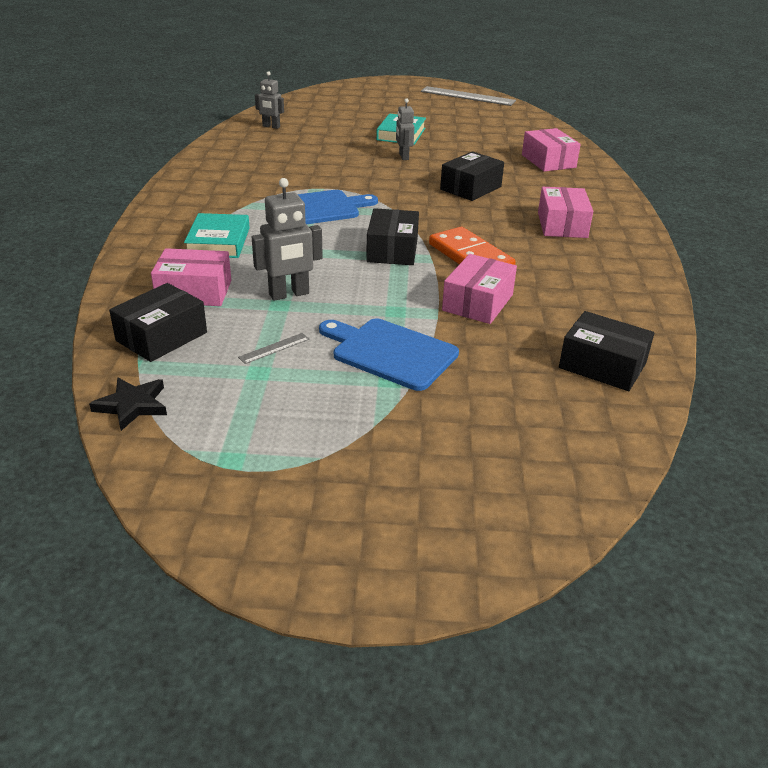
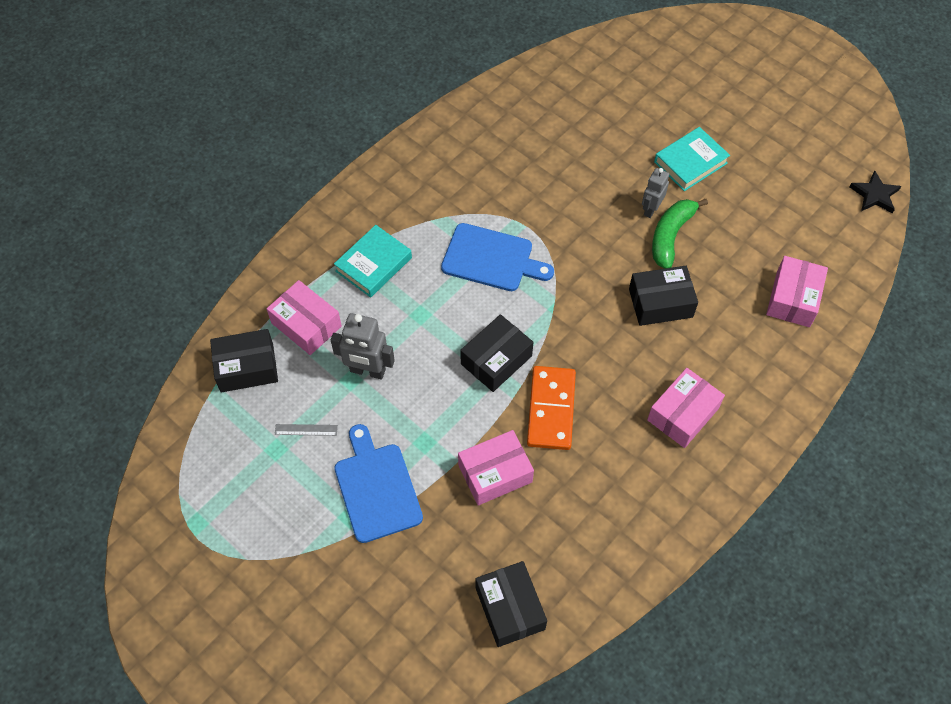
camera: 40 degrees right, 25 degrees up
(132, 405) = (180, 431): black star -> black star (874, 195)
(271, 127) = (573, 81): grey robot -> none
(433, 162) = (670, 236): none -> green banana
(467, 96) = (848, 114): grey ruler -> none

